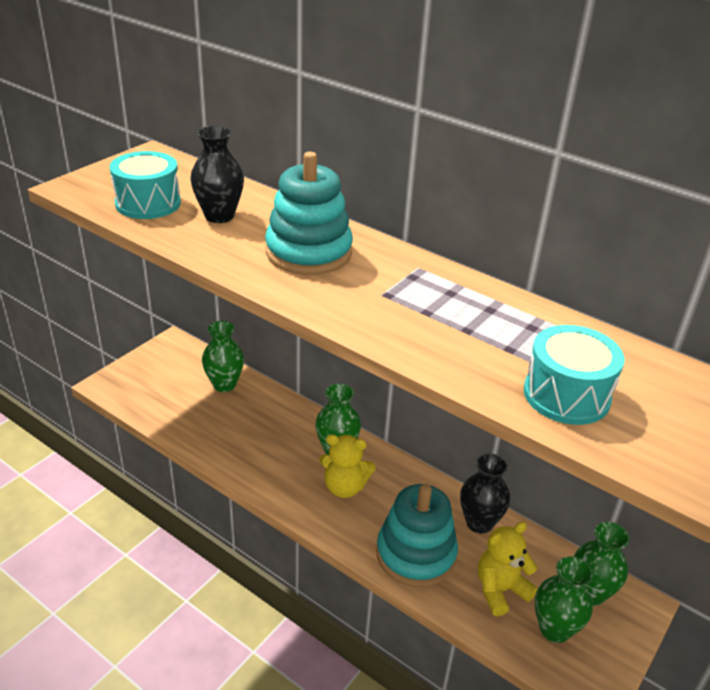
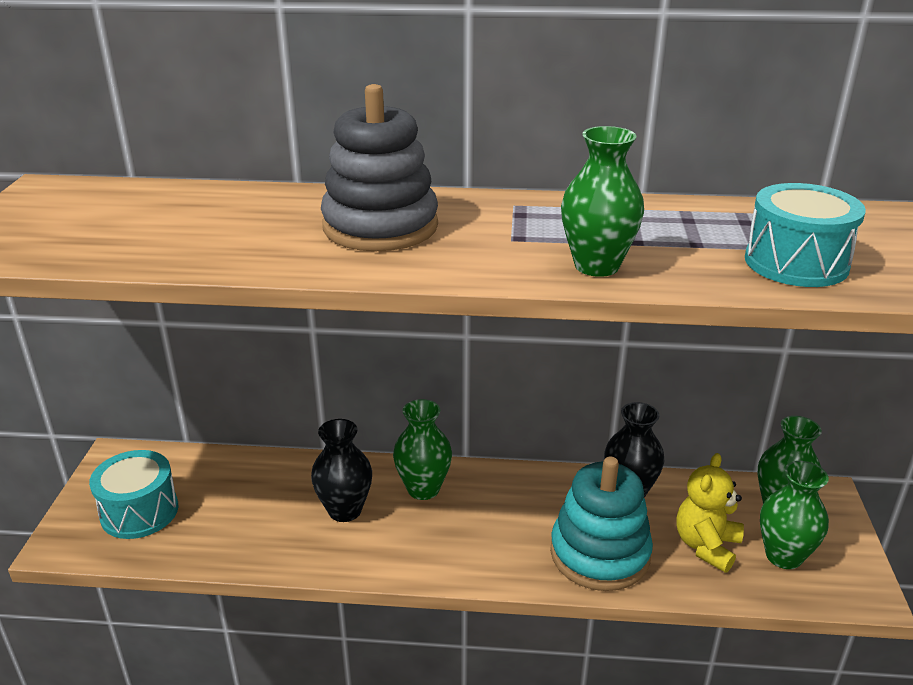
camera: 30 degrees left, 5 degrees down
(148, 203) = (108, 237): turquoise drum -> turquoise drum (139, 511)
(219, 216) = (223, 224): black vase -> black vase (345, 510)
(224, 384) = (227, 476): green vase -> green vase (596, 266)
(308, 252) = (380, 227): turquoise stacking toy -> grey stacking toy
(344, 487) = (466, 523): yellow teddy bear -> none

